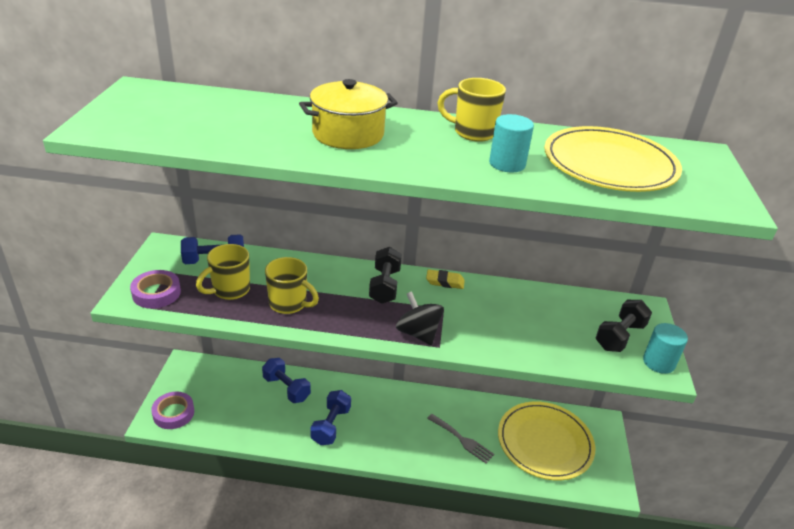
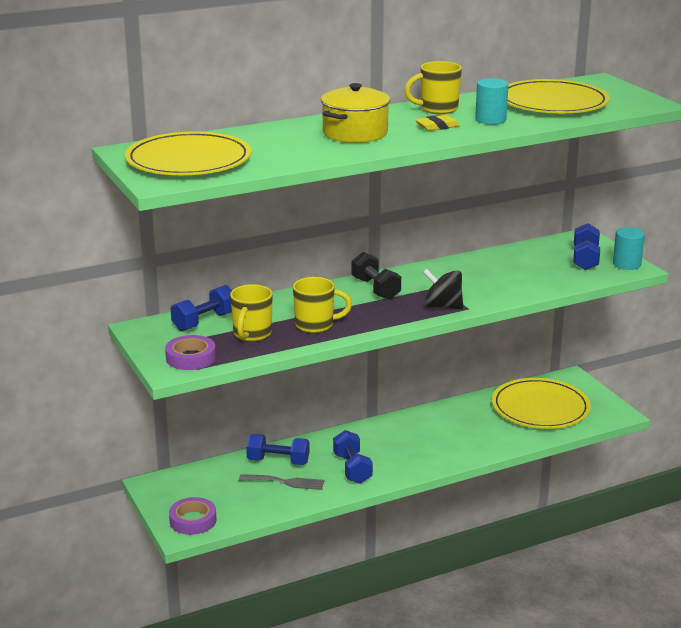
camera: 30 degrees left, 10 degrees down
(159, 114) = (188, 160): none -> yellow plate
(445, 282) = (419, 271): yellow eraser -> yellow eraser (437, 126)
(462, 440) = (474, 432): grey fork -> grey fork (286, 482)
(619, 336) = (585, 259): black dumbbell -> blue dumbbell

